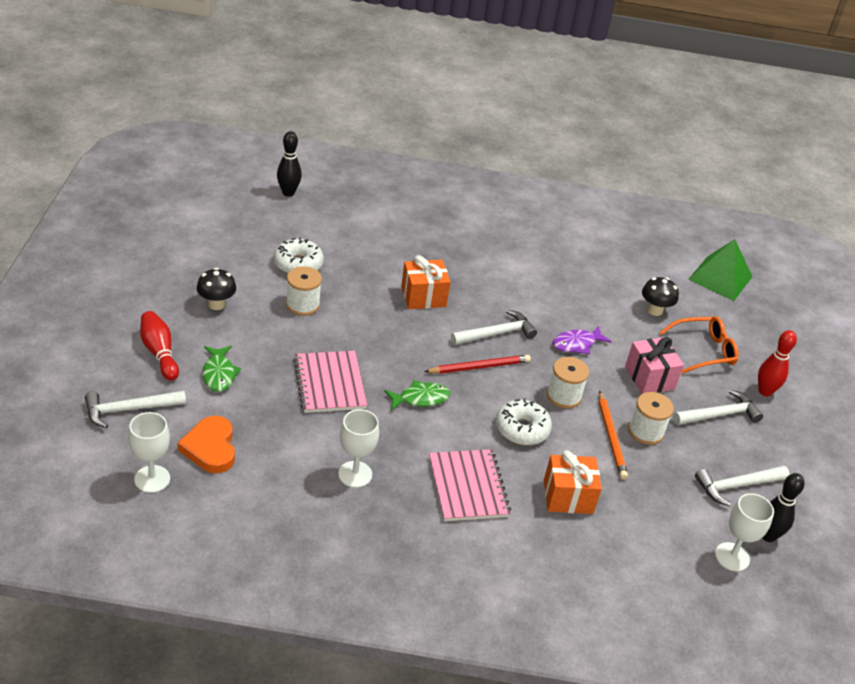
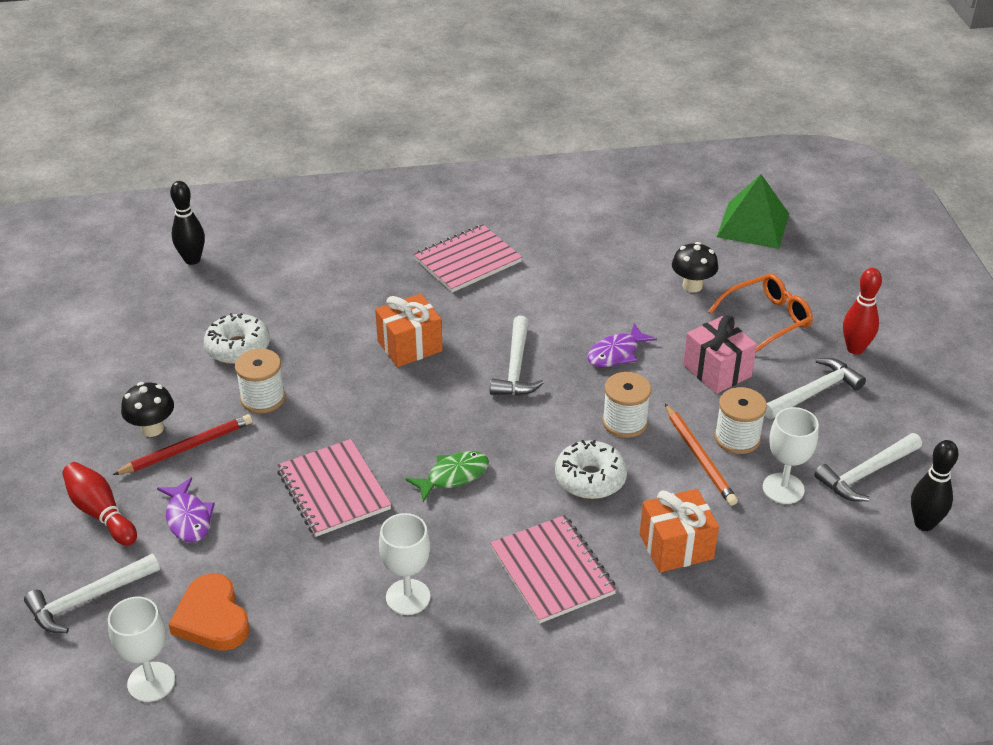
camera: 10 degrees left, 0 degrees up
(219, 374) = (188, 518): green fish -> purple fish
(479, 367) = (510, 415): red pencil -> red pencil (187, 448)
(490, 246) = (467, 261): none -> pink notebook
(496, 333) = (515, 367): white hammer -> white hammer turned 135 degrees clockwise
(732, 557) = (893, 562): white goblet -> white goblet (783, 488)

